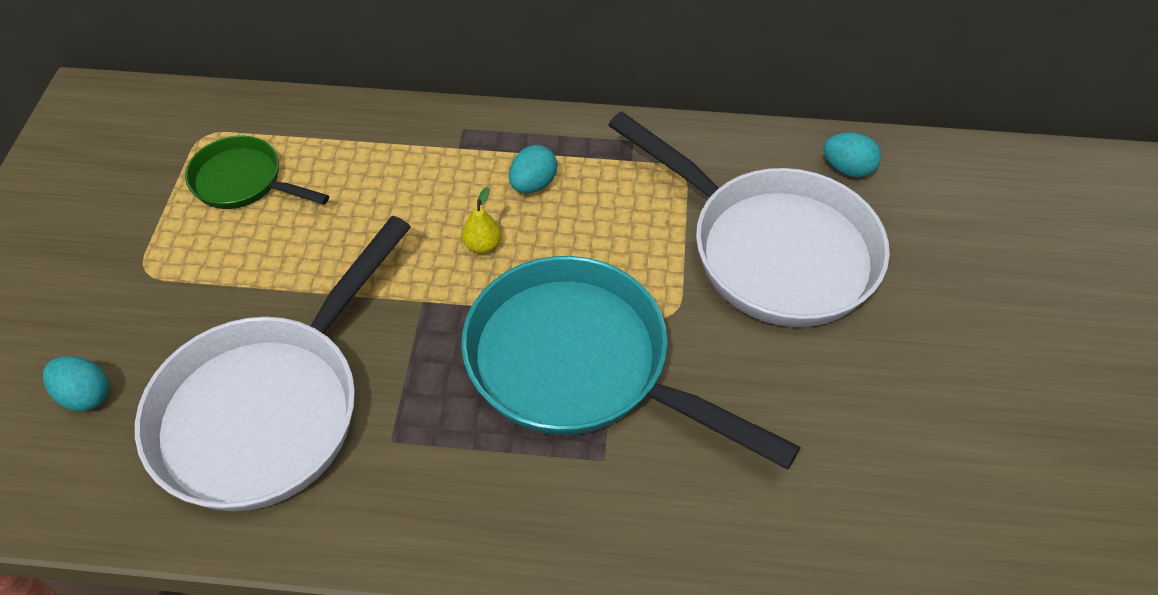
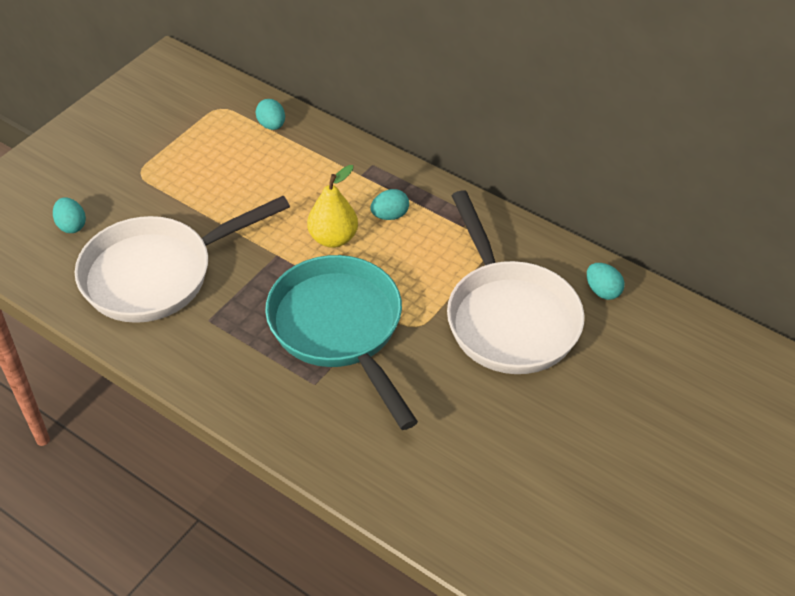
camera: 30 degrees right, 5 degrees down
(244, 182) = (224, 144): green pan -> none
(294, 130) = (272, 125): none -> turquoise egg
(483, 245) = (333, 238): yellow pear -> yellow pear, size x1.88

